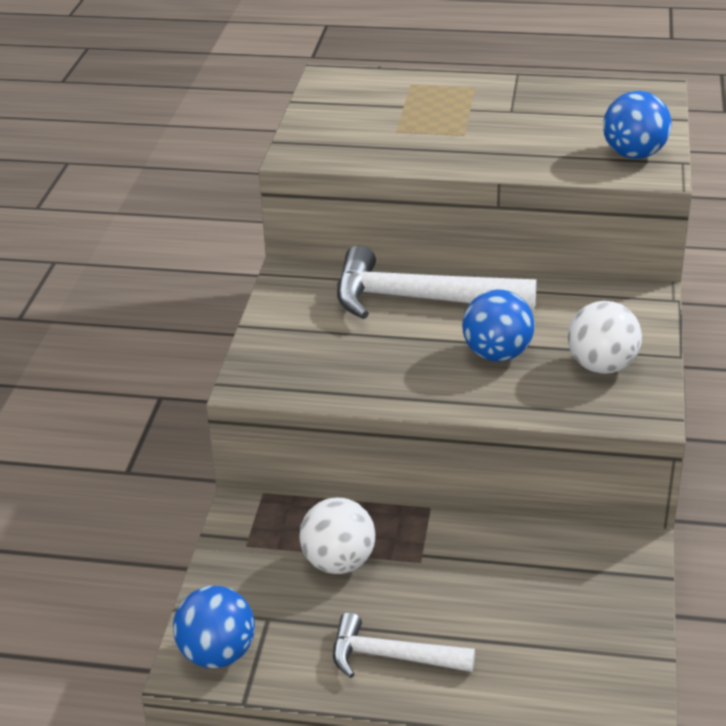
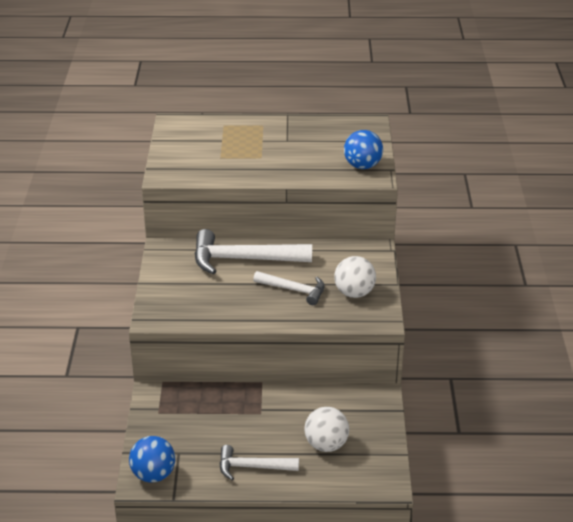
camera: 10 degrees left, 0 degrees up
(338, 562) = (214, 418): white ball -> white ball (326, 445)
(497, 354) = (294, 290): blue ball -> white hammer

